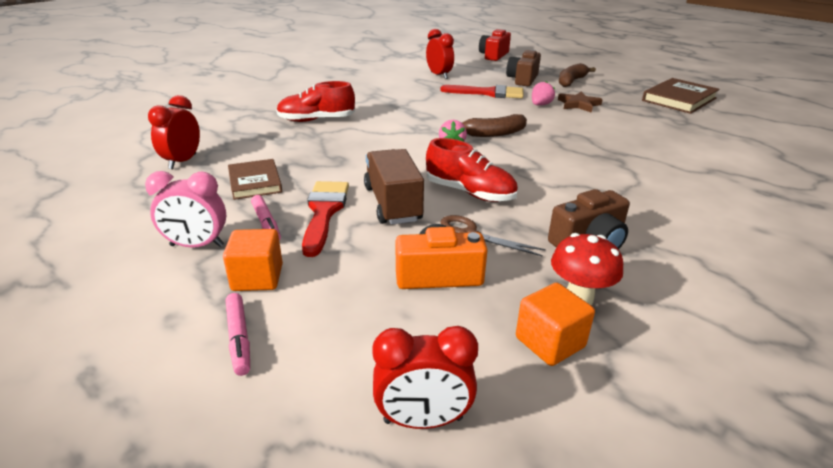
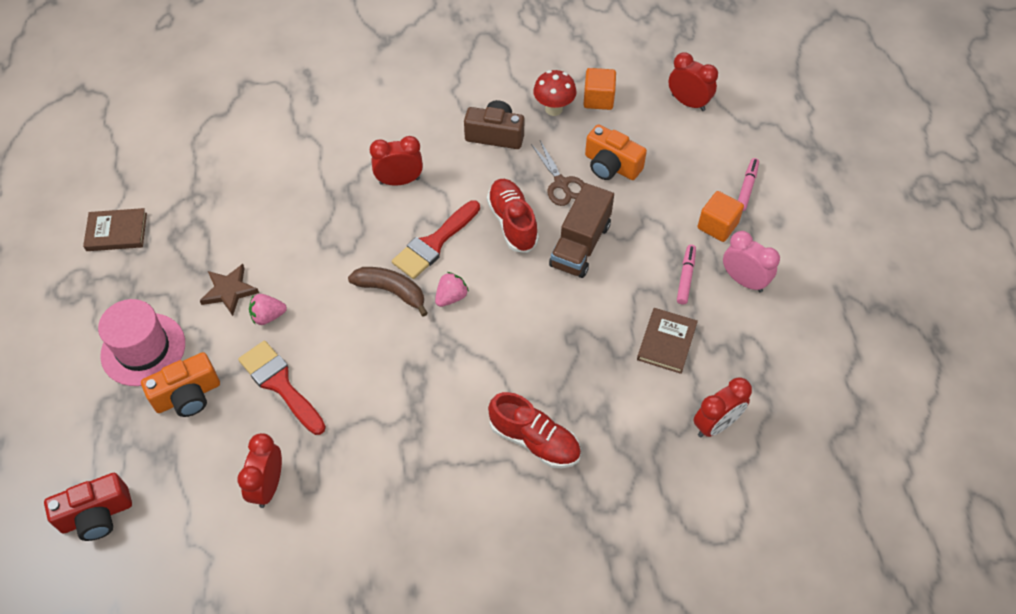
camera: 140 degrees left, 25 degrees up
(324, 212) = (637, 265): red brush -> red brush (434, 243)
(522, 79) = (188, 395): brown camera -> orange camera
(571, 81) = (143, 349): brown banana -> pink hat
(595, 177) = (399, 181): none -> red clock
(679, 99) = (117, 232): brown book -> brown book, size x0.66

